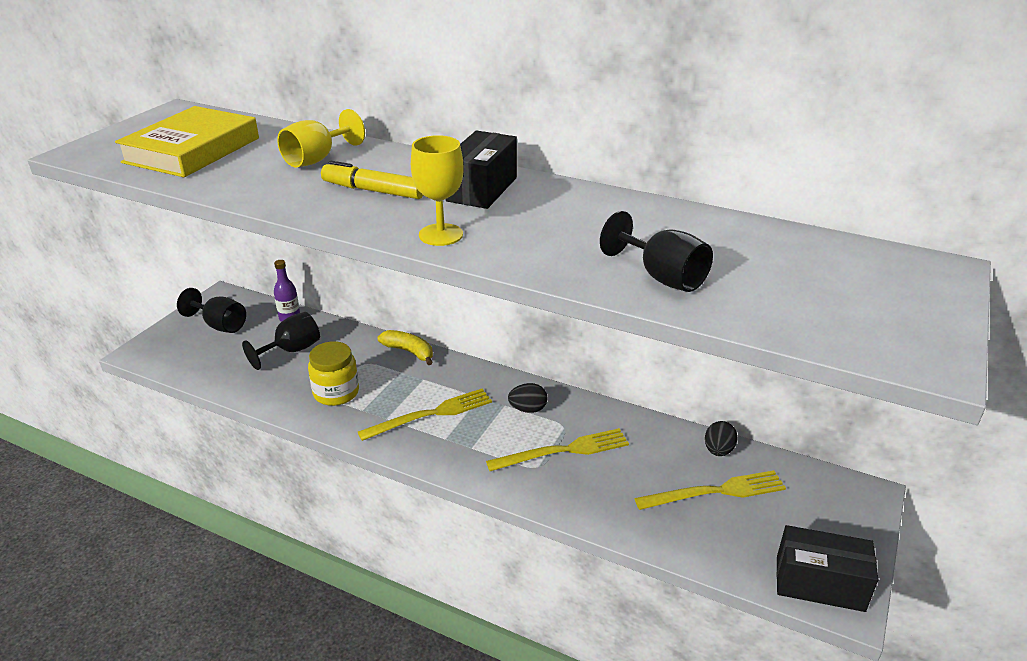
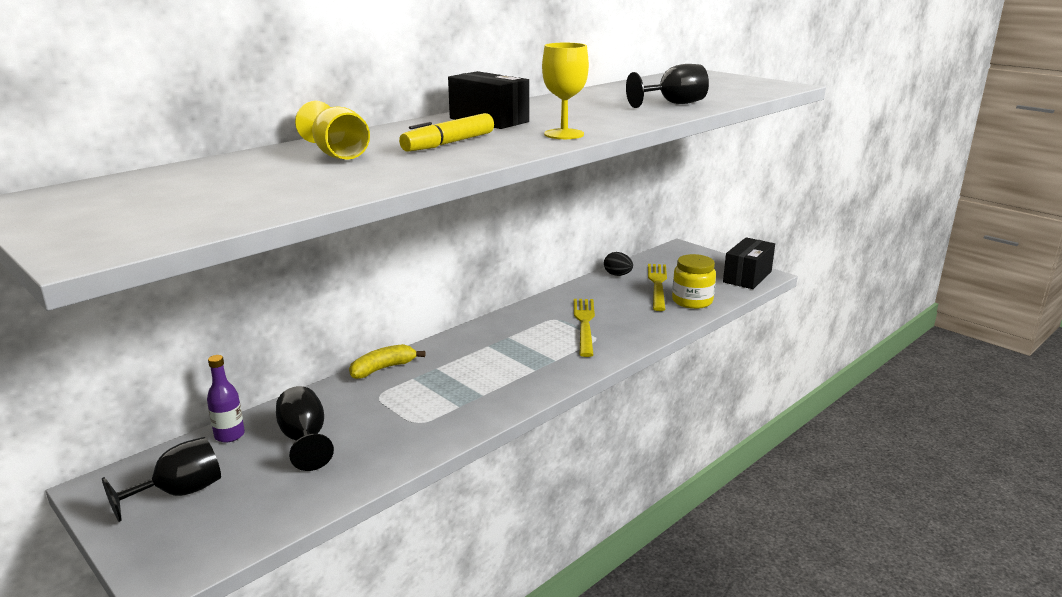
camera: 70 degrees left, 10 degrees down
(192, 150) = (210, 195): yellow book -> none
(336, 393) = (416, 418): yellow jar -> yellow jar (692, 301)
(431, 414) = (495, 371): yellow fork -> none
(528, 409) = (522, 328): black egg -> none

